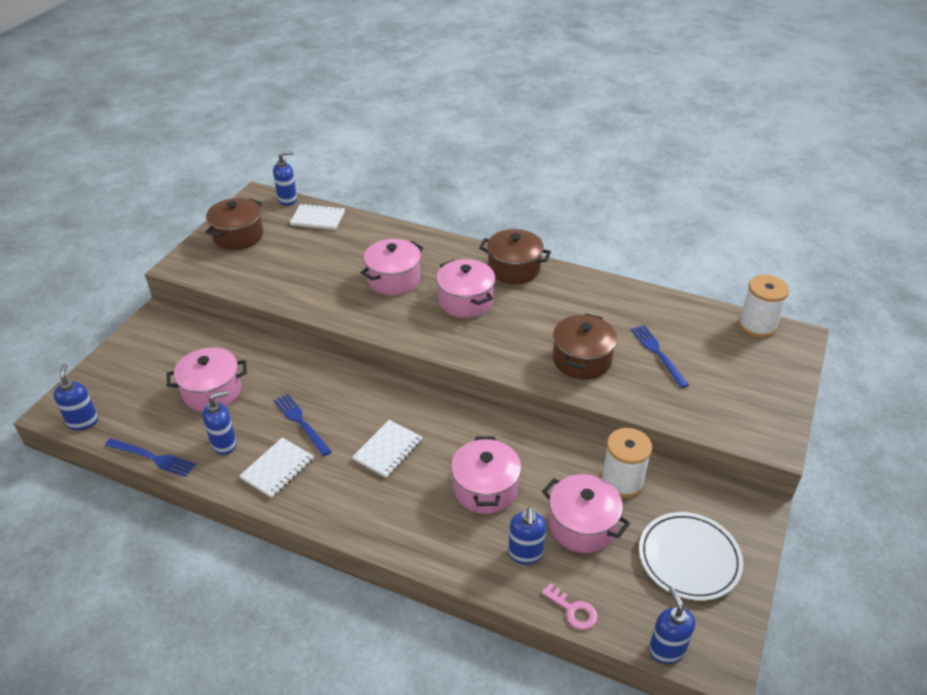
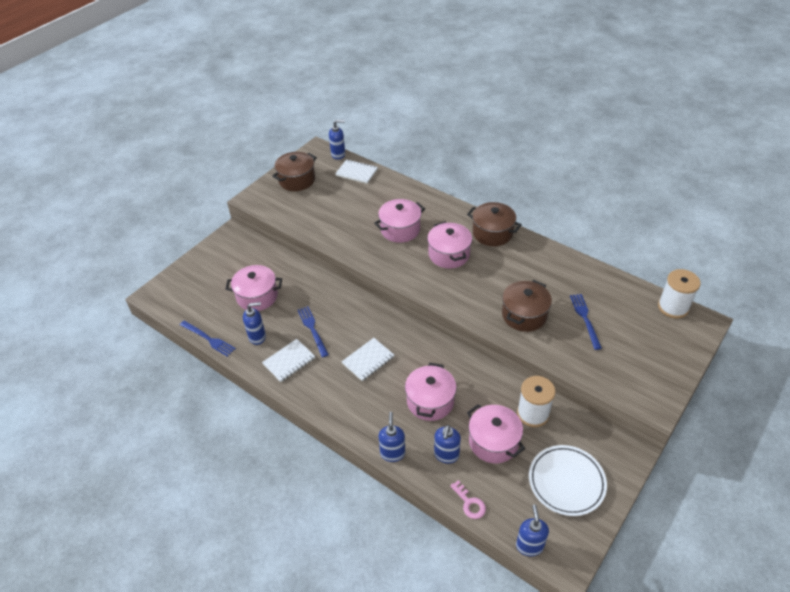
camera: 15 degrees right, 5 degrees up
(83, 422) = (169, 305): blue soap dispenser -> blue soap dispenser (392, 453)

